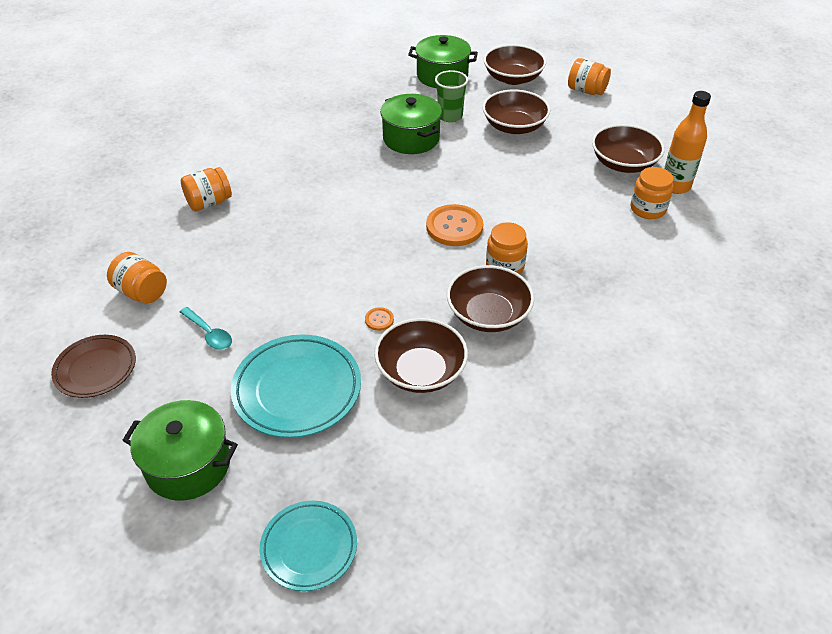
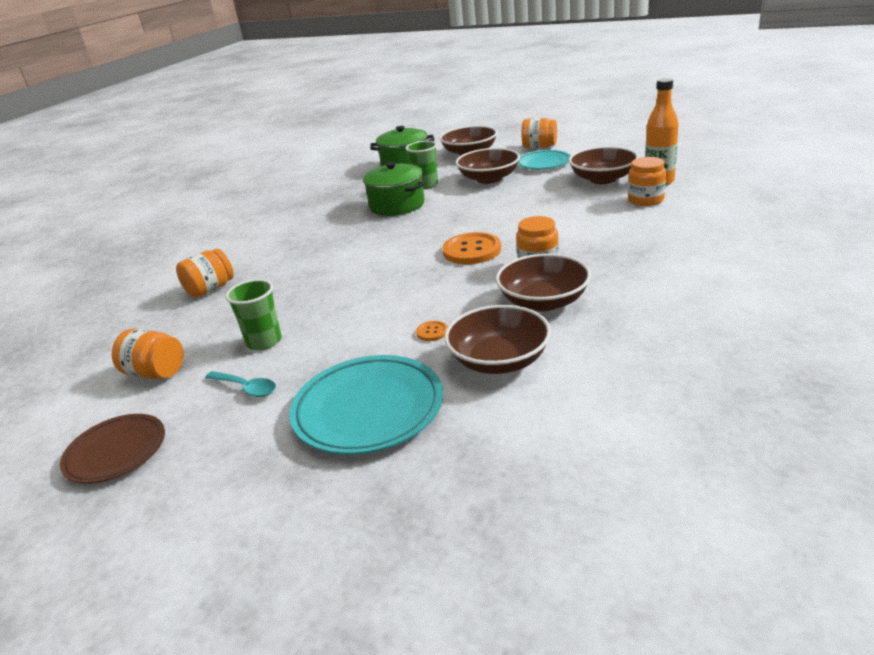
camera: 10 degrees left, 15 degrees down
(188, 465) = (262, 514): green pot -> none
(237, 285) = (264, 342): none -> green cup
(309, 547) = (453, 557): turquoise plate -> turquoise plate (543, 163)

